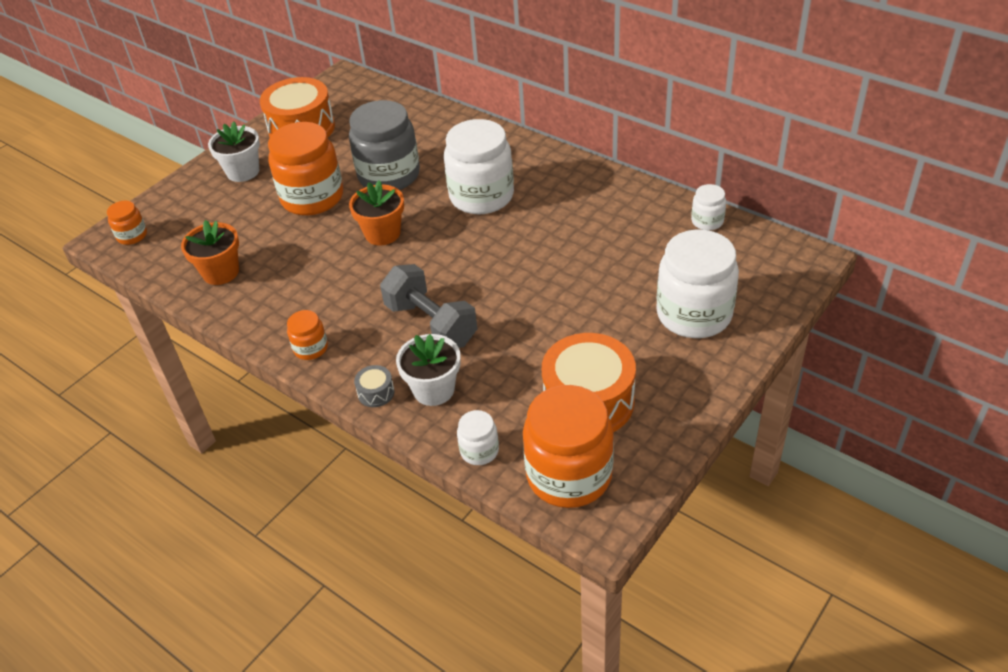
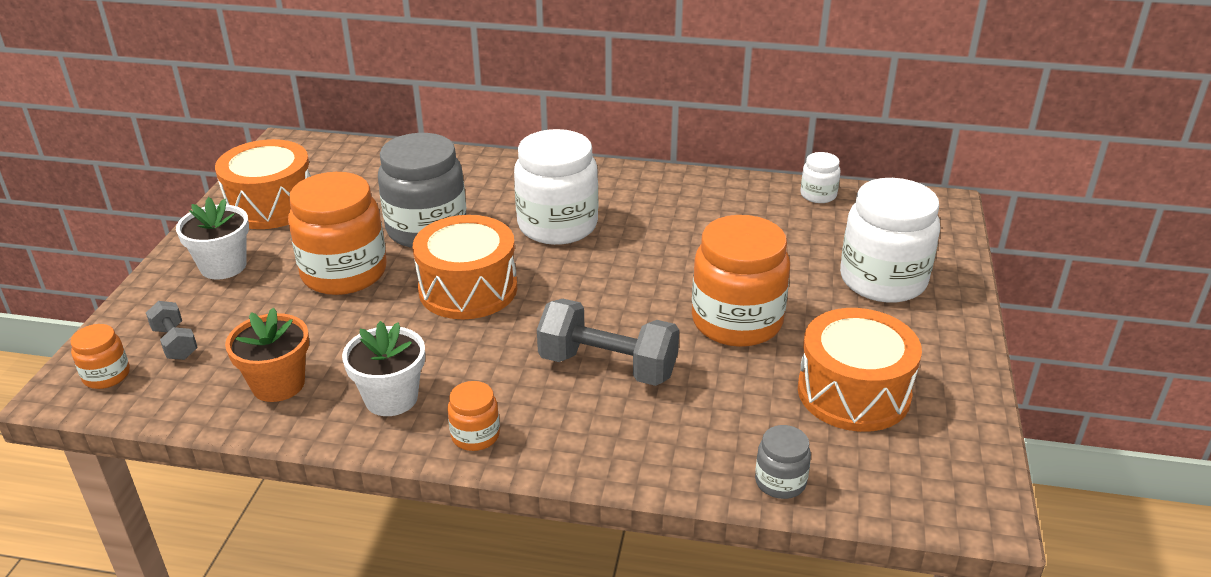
camera: 30 degrees left, 10 degrees down
(182, 223) = (175, 343): none -> grey dumbbell
(376, 393) = (602, 459): grey drum -> none
(382, 233) = (468, 289): orange flower pot -> orange drum
(433, 389) = (670, 434): white flower pot -> white flower pot (391, 398)
(479, 451) = (780, 482): white jar -> grey jar
(569, 475) = (900, 473): orange jar -> orange jar (737, 321)

